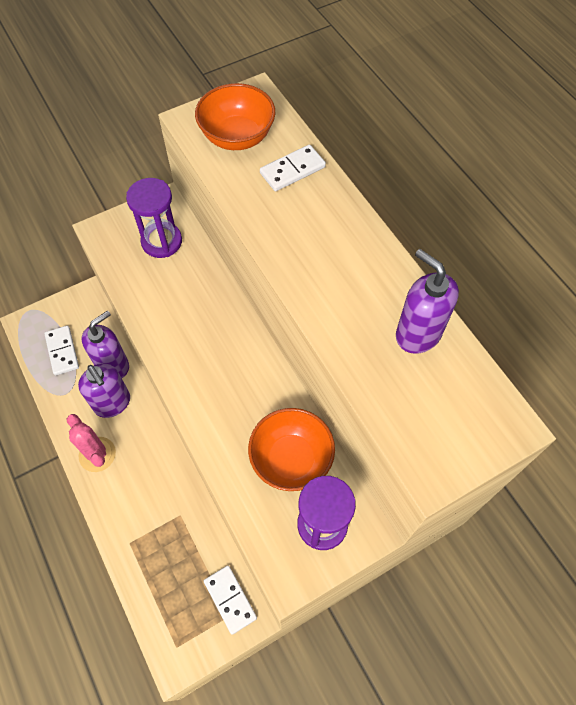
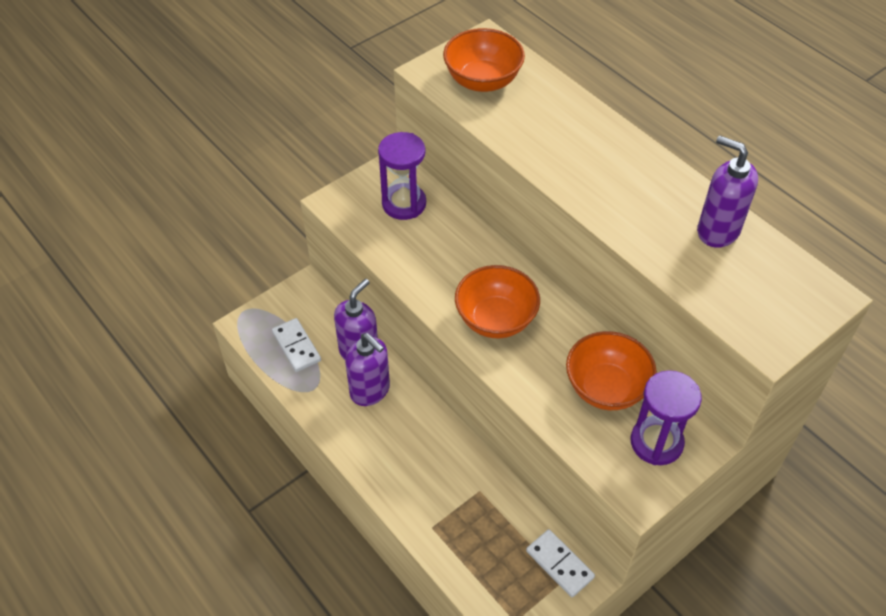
camera: 10 degrees left, 10 degrees down
(97, 454) = (368, 444): pink cactus -> none
(210, 371) = (495, 319): none -> orange bowl
(292, 170) = (548, 104): white domino -> none

